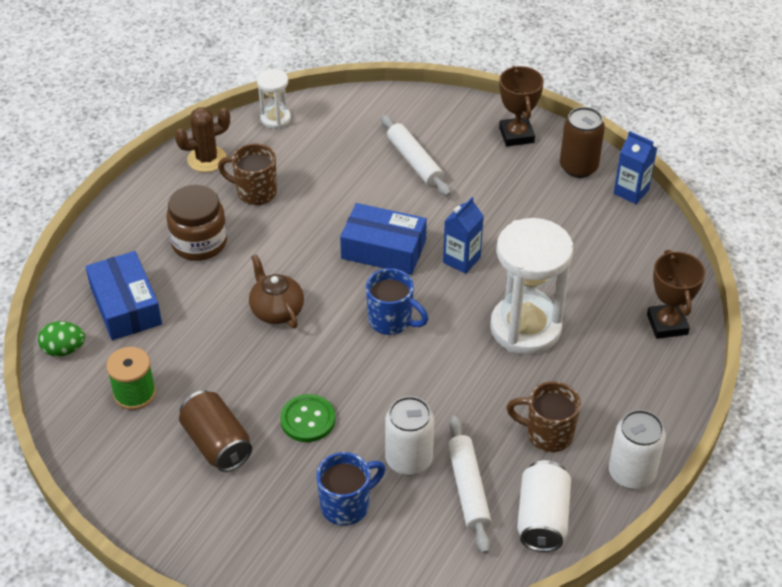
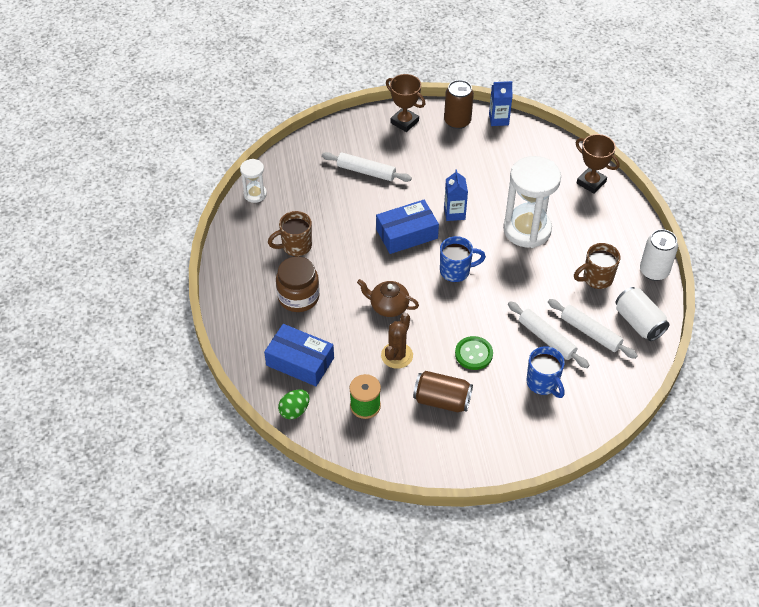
camera: 40 degrees left, 5 degrees up
(207, 159) = (242, 244): brown cactus -> brown cactus (397, 355)
(346, 505) = (543, 383): blue mug -> blue mug turned 135 degrees clockwise
(409, 460) = (546, 338): white can -> white rolling pin

